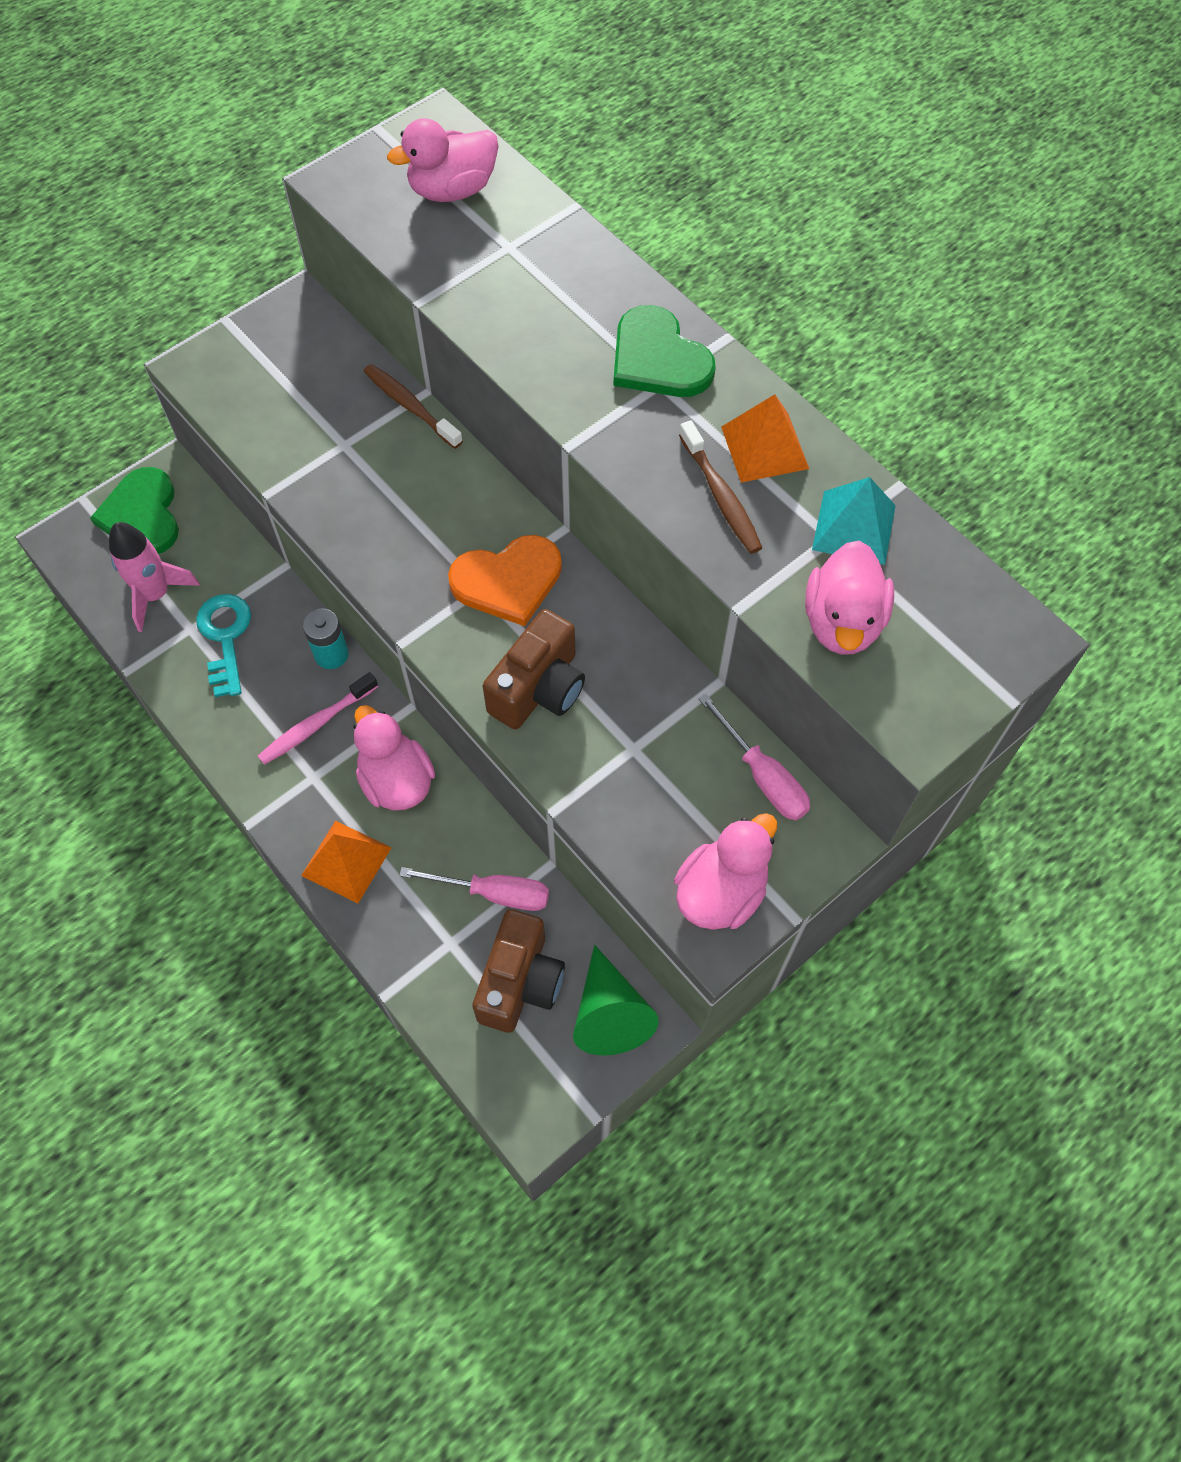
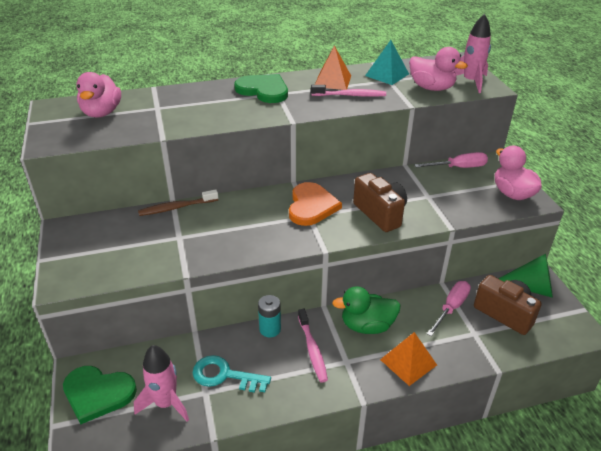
camera: 65 degrees left, 25 degrees down
(396, 780) = (367, 326): pink duck -> green duck
(658, 358) = (263, 90): green heart -> green heart turned 135 degrees counterclockwise
(721, 496) = (350, 95): brown toothbrush -> pink toothbrush
(919, 687) = (470, 82): none -> pink rocket

